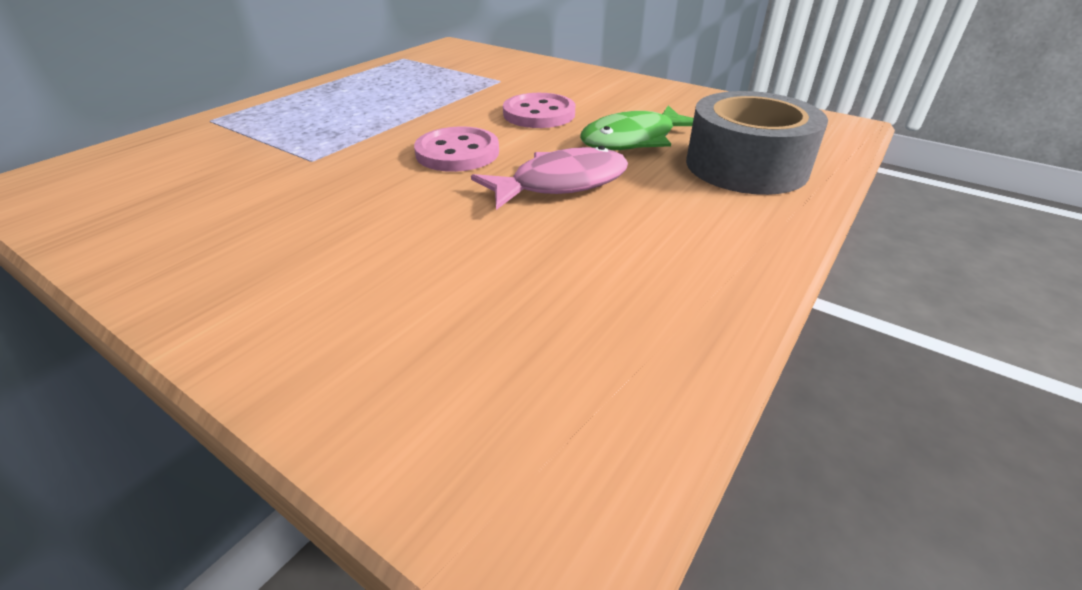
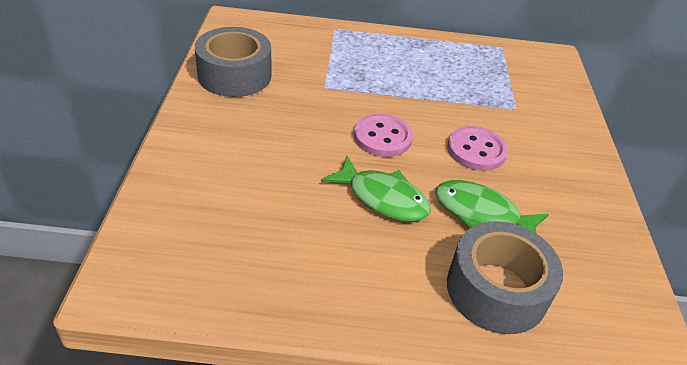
camera: 55 degrees right, 5 degrees up
(161, 219) = (234, 75): none -> grey tape
(561, 184) = (382, 198): pink fish -> green fish

